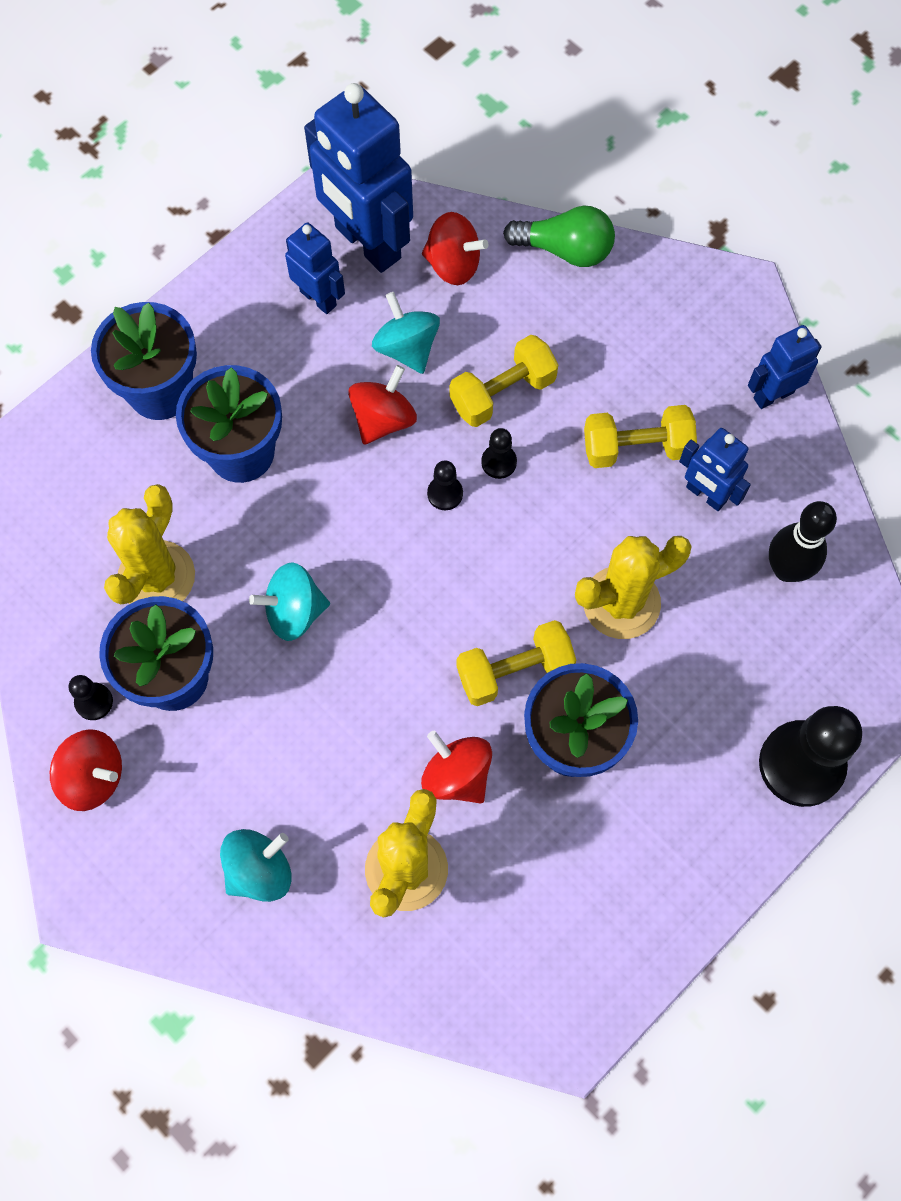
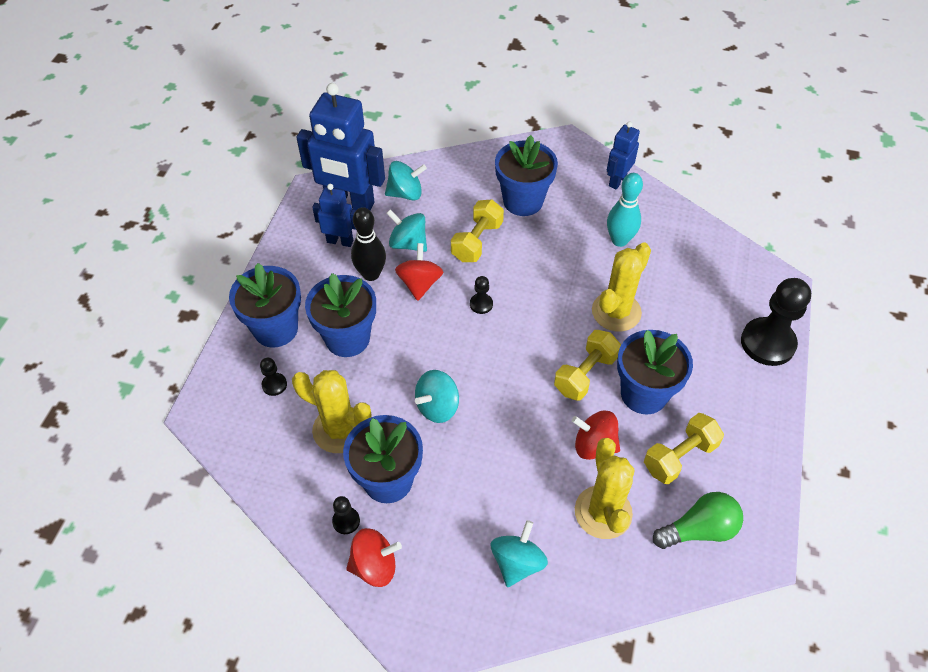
camera: 30 degrees left, 15 degrees down
(156, 577) = (339, 429): yellow cactus -> yellow cactus turned 60 degrees counterclockwise
(453, 265) = (405, 193): red spinning top -> turquoise spinning top
(499, 462) = (499, 275): black pawn -> black pawn (274, 385)
(565, 250) = (461, 162): green light bulb -> green light bulb (699, 529)
(610, 360) = (523, 201): none -> blue flower pot
(636, 448) = (567, 235): yellow dumbbell -> yellow dumbbell (679, 457)
(705, 495) = (619, 240): blue robot -> turquoise bowling pin
(786, 569) = (686, 255): black bowling pin -> black bowling pin (371, 274)

